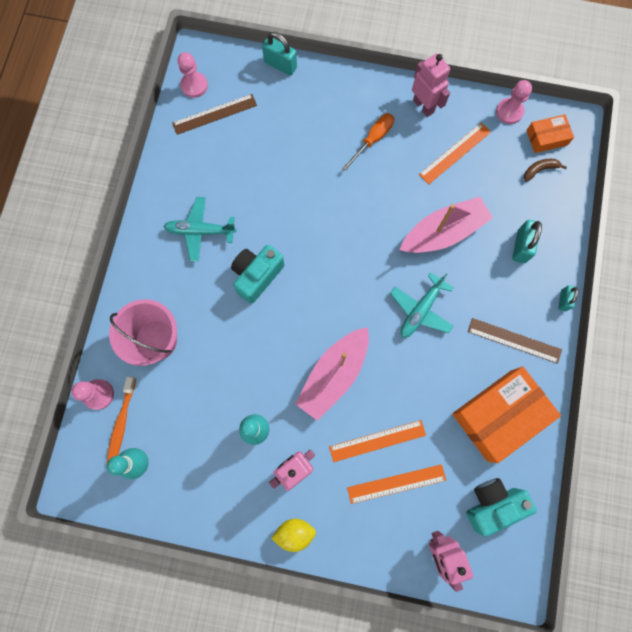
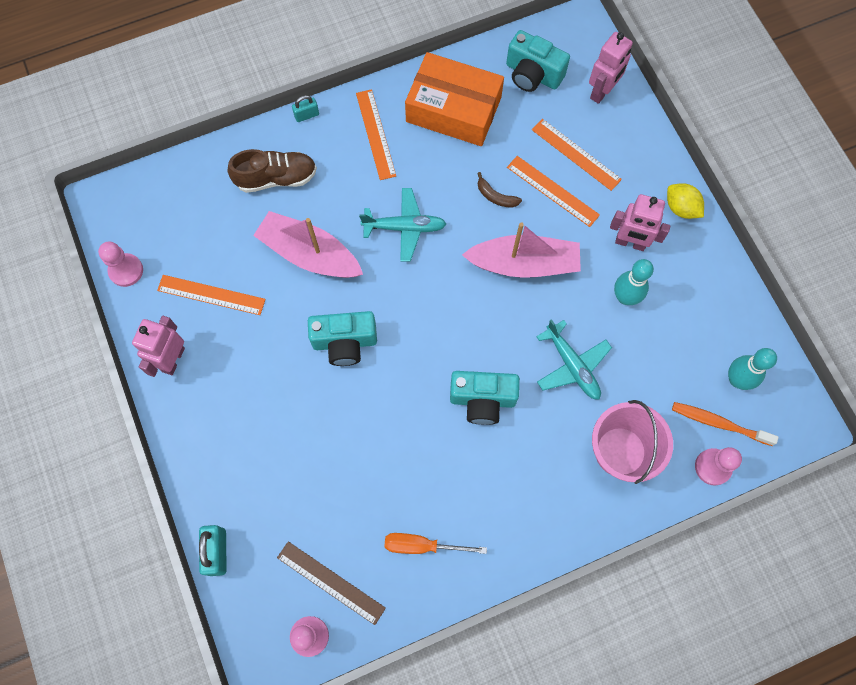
camera: 125 degrees left, 5 degrees down
(121, 423) = (719, 423): orange toothbrush -> orange toothbrush turned 135 degrees counterclockwise
(200, 231) = (478, 493): turquoise plane -> turquoise plane (572, 366)
(361, 215) = (345, 342): none -> turquoise camera
(373, 139) = (249, 386): orange screwdriver -> orange screwdriver (422, 545)
(514, 340) = (376, 134): brown ruler -> orange ruler
(521, 246) = (276, 178): turquoise padlock -> brown shoe
(539, 170) = (179, 206): brown banana -> brown banana (495, 196)
(546, 137) = (136, 219): orange box -> none

